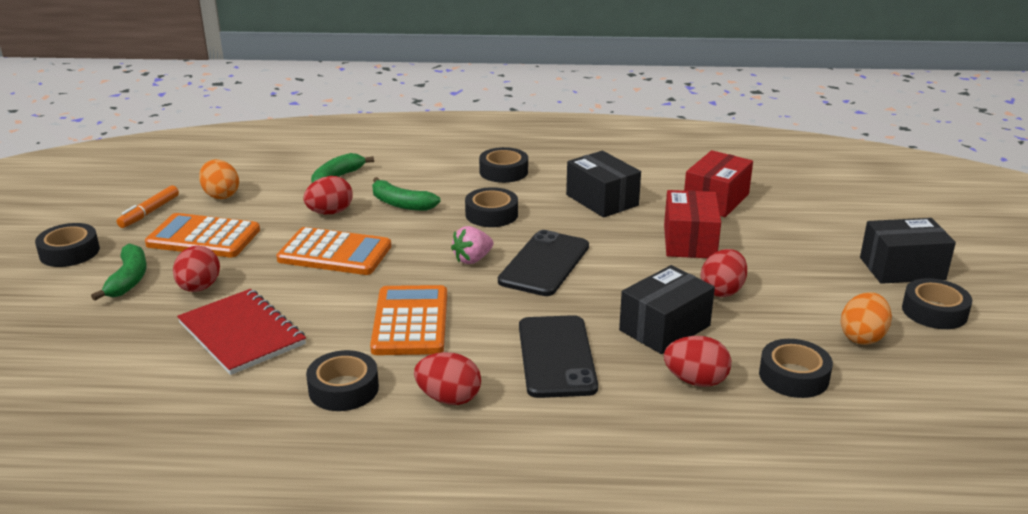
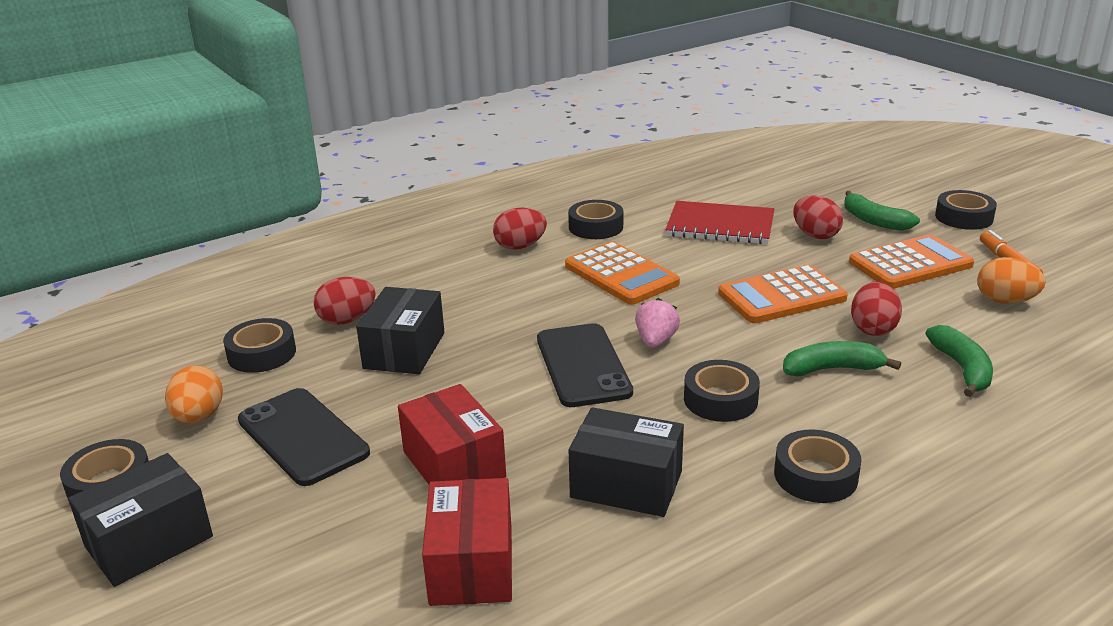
camera: 145 degrees right, 0 degrees up
(557, 356) = (475, 295): black phone -> black phone (302, 437)
(722, 291) = (372, 411): red egg -> none

